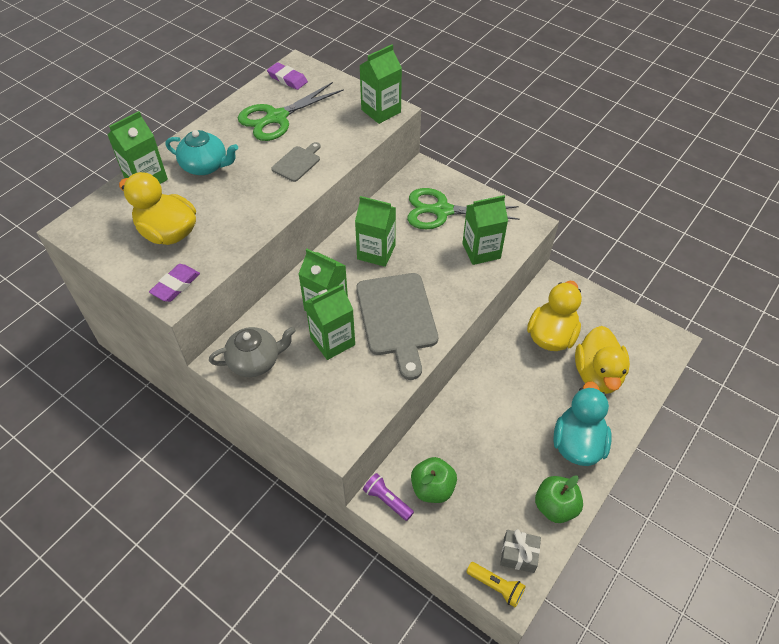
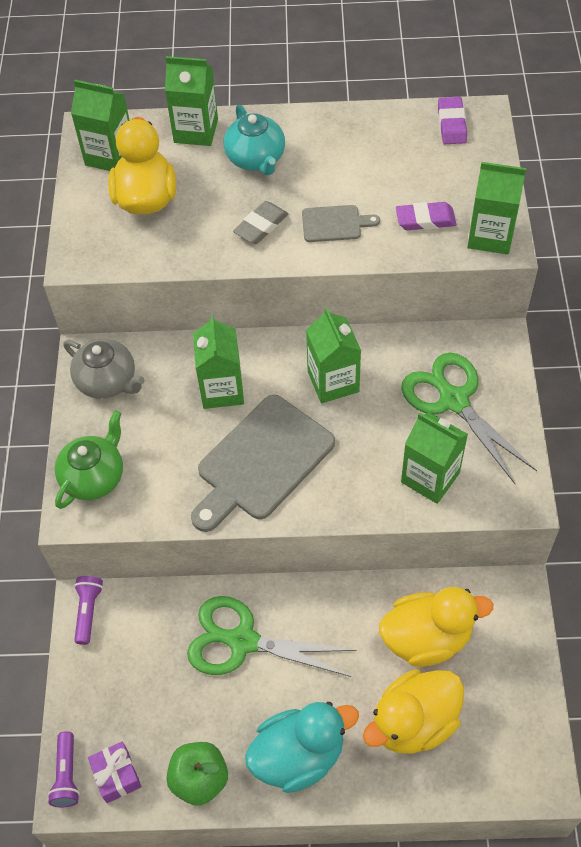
camera: 55 degrees right, 5 degrees up
(176, 285) = (90, 252): purple eraser -> purple eraser (425, 219)
(259, 193) = (261, 226): none -> grey eraser
(276, 118) = (381, 159): green scissors -> green scissors (242, 641)
(321, 412) = (94, 477): none -> green teapot
(332, 341) = (184, 426): green carton -> green carton (110, 156)
(432, 488) = (132, 644): green apple -> none
(496, 586) = (67, 775): yellow flashlight -> purple flashlight
(518, 555) = (117, 775): grey gift -> purple gift

